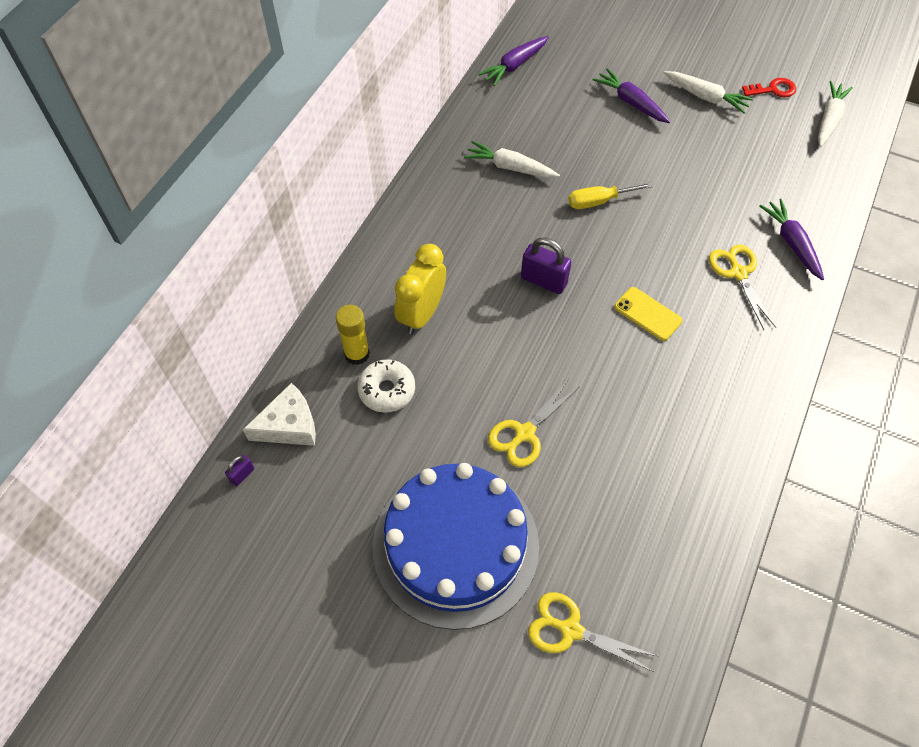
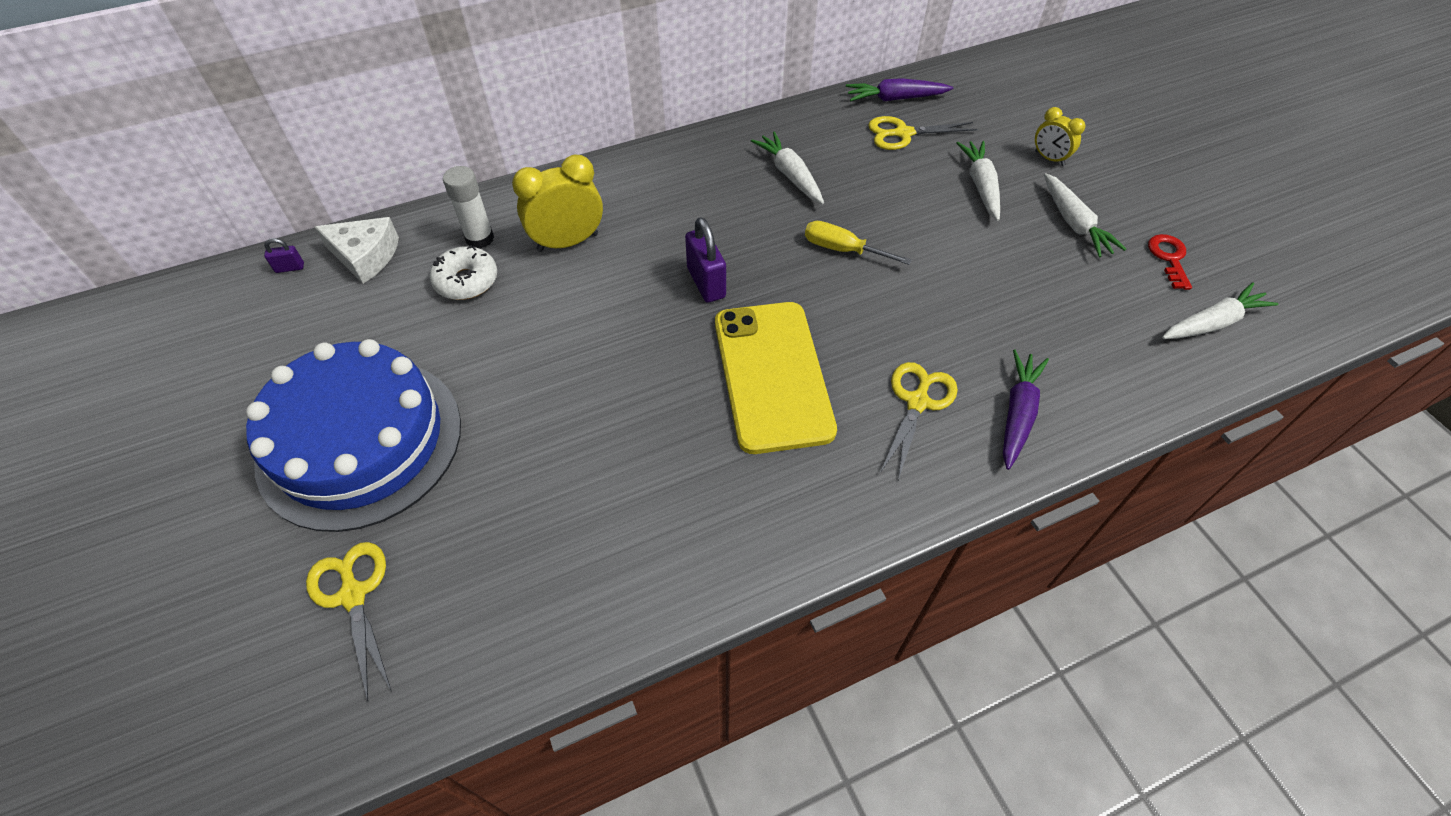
camera: 40 degrees right, 5 degrees down
(357, 354) = (480, 238): yellow glue stick -> white glue stick
(524, 433) = (530, 395): yellow scissors -> yellow scissors (903, 133)
(631, 102) = (981, 186): purple carrot -> white carrot
(647, 314) = (772, 375): yellow phone -> yellow phone, size x2.12
(649, 57) = (1049, 158): none -> yellow clock
(773, 90) = (1169, 258): red key -> red key turned 120 degrees counterclockwise

